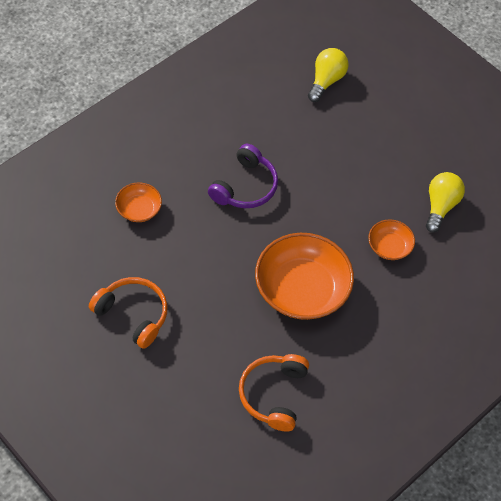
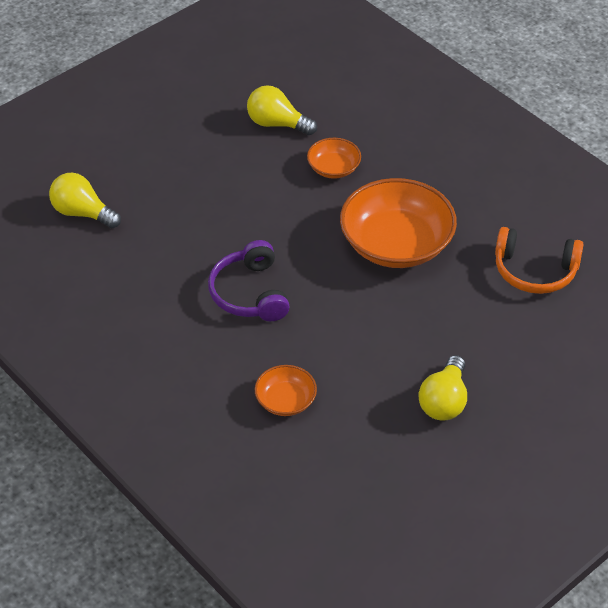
camera: 85 degrees left, 10 degrees down
(133, 314) = (444, 401): orange headphones -> yellow light bulb
(245, 187) = (249, 293): purple headphones -> purple headphones turned 135 degrees counterclockwise

